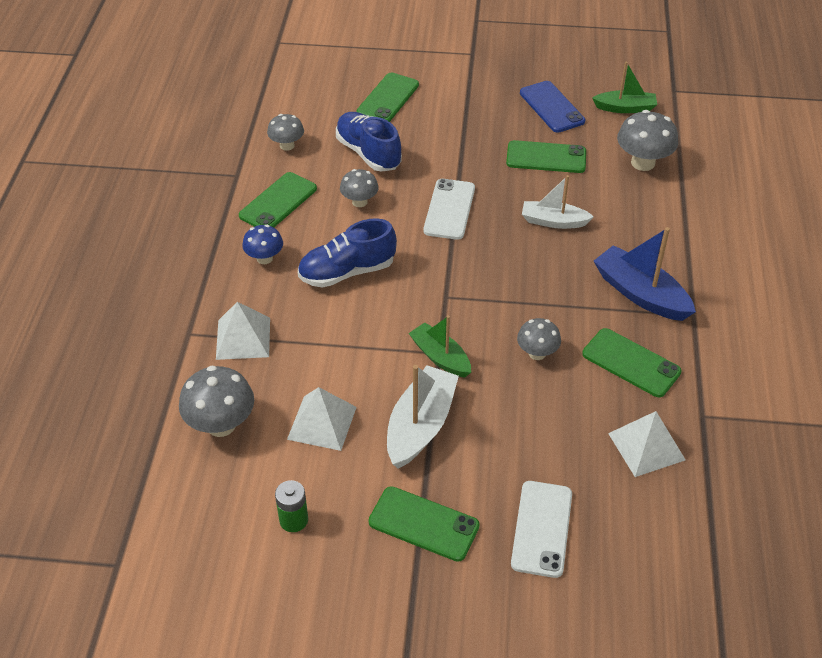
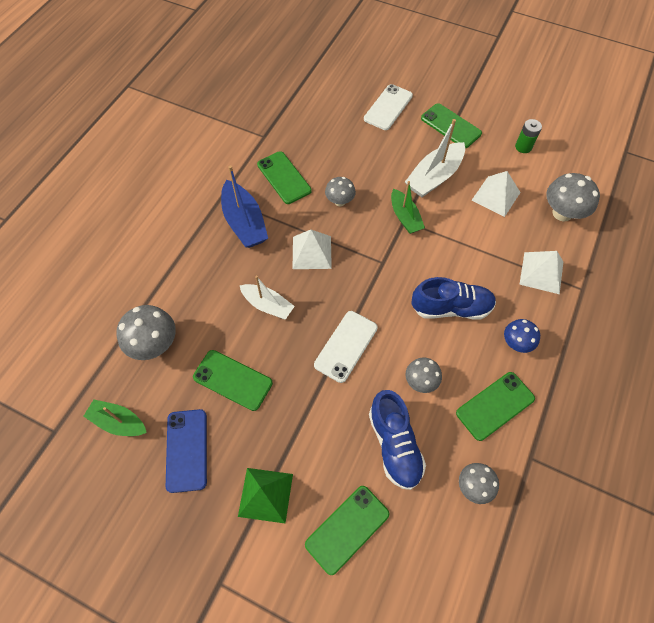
camera: 160 degrees left, 15 degrees up
(466, 100) = (265, 494): none -> green pyramid
(646, 446) = (307, 129): white pyramid -> white pyramid (312, 252)

